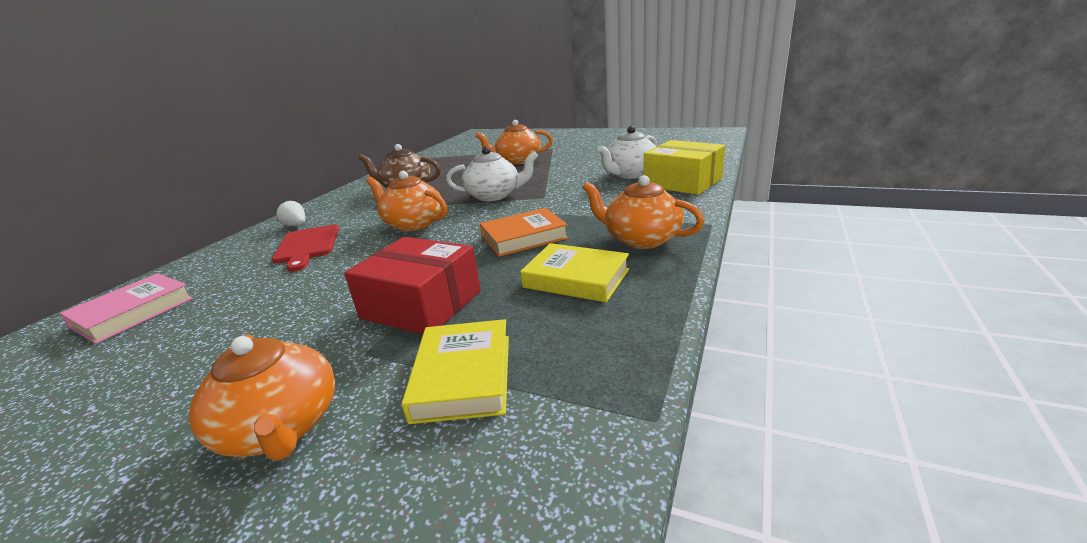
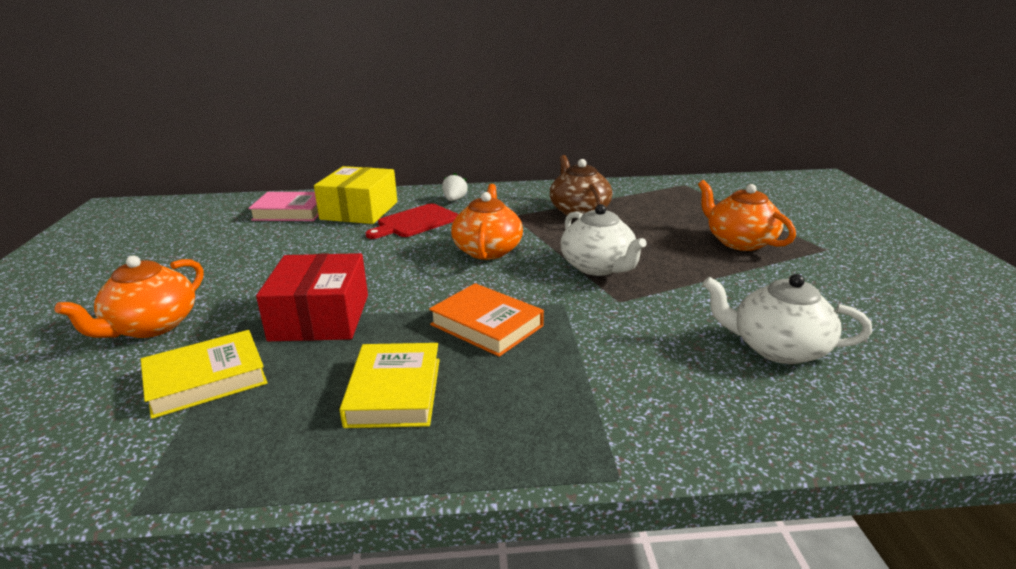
camera: 60 degrees right, 0 degrees up
(641, 239) = (524, 416): orange teapot -> none
(682, 182) = (791, 412): yellow box -> yellow box (359, 210)

